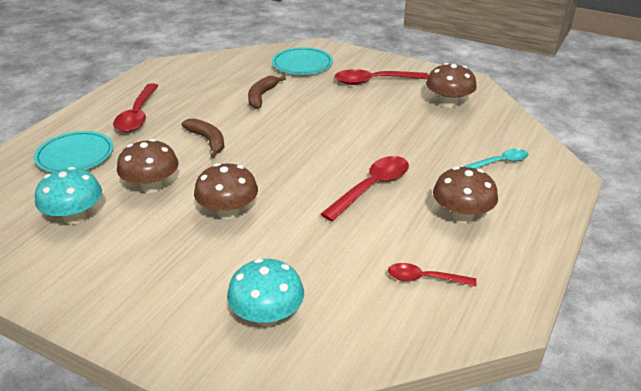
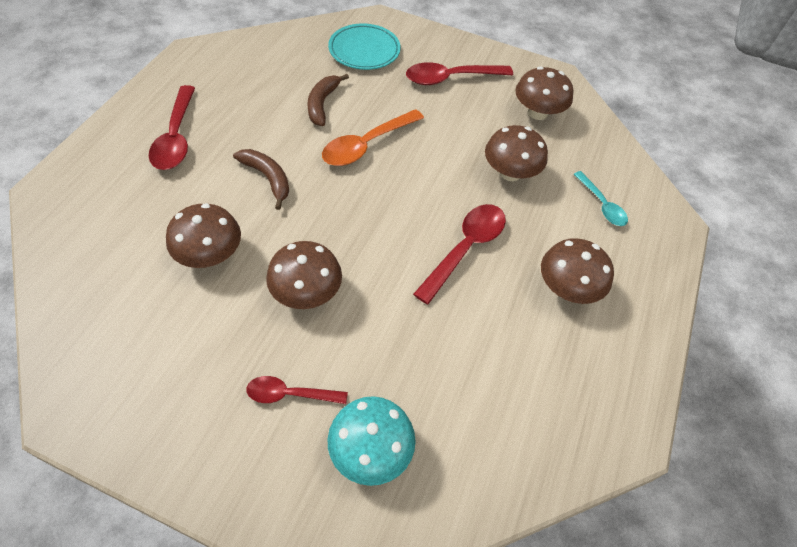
camera: 10 degrees left, 20 degrees up
(74, 217) = (124, 308): turquoise mushroom -> none
(75, 156) = (109, 207): turquoise plate -> none
(295, 121) = (366, 145): none -> orange spoon
(419, 140) = (510, 172): none -> brown mushroom
(424, 279) = (536, 385): red spoon -> red spoon (290, 394)
(500, 162) = (602, 205): turquoise spoon -> turquoise spoon turned 90 degrees clockwise

